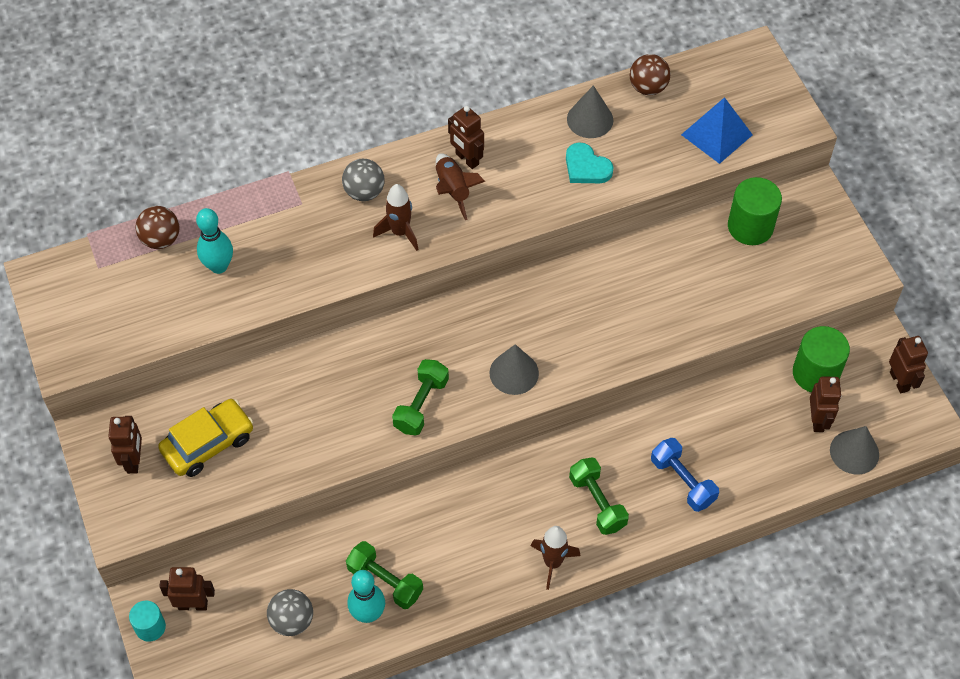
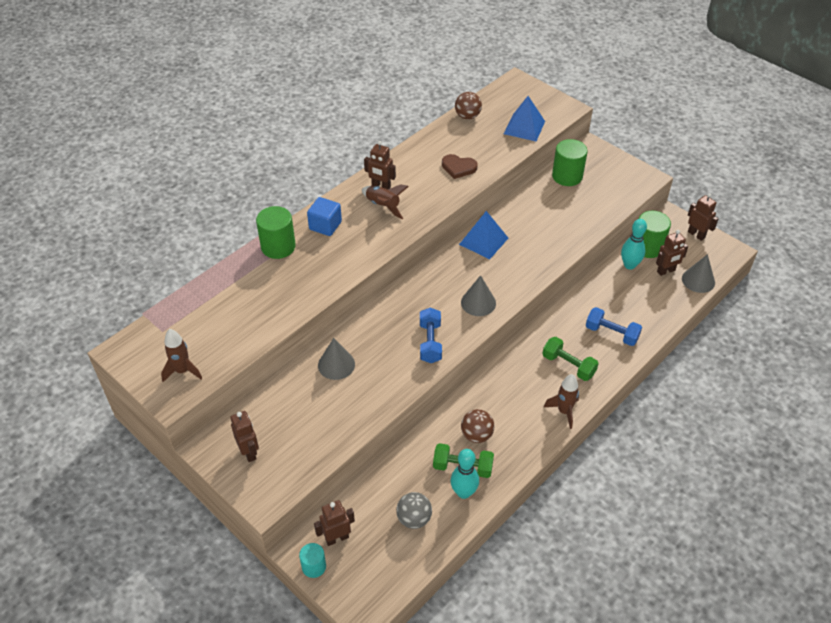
camera: 25 degrees left, 10 degrees down
(161, 239) = (199, 298): brown ball -> brown ball (476, 435)
(208, 443) = (297, 420): yellow car -> none
(219, 266) = (251, 300): turquoise bowling pin -> turquoise bowling pin (629, 265)
(290, 201) = (278, 247): none -> green cylinder
(364, 192) = (325, 225): grey ball -> blue cube
(400, 232) = (363, 240): brown rocket -> brown rocket (183, 371)
(421, 405) = (430, 342): green dumbbell -> blue dumbbell
(574, 284) = (483, 241): none -> blue pyramid
(586, 167) = (458, 168): turquoise heart -> brown heart
(590, 119) = (444, 143): grey cone -> grey cone (336, 364)
(818, 420) = (666, 271): brown robot -> brown robot turned 90 degrees clockwise

